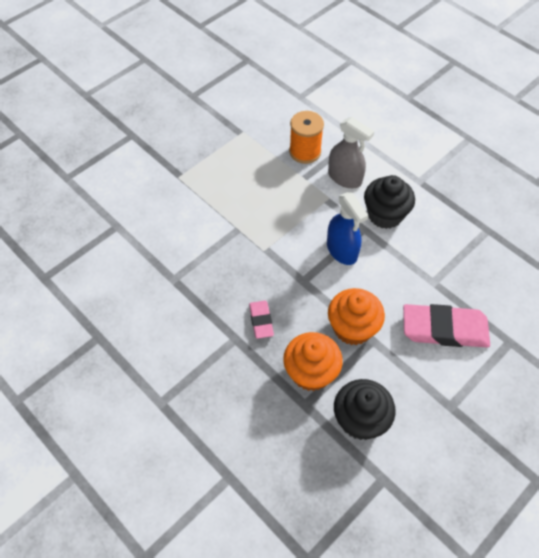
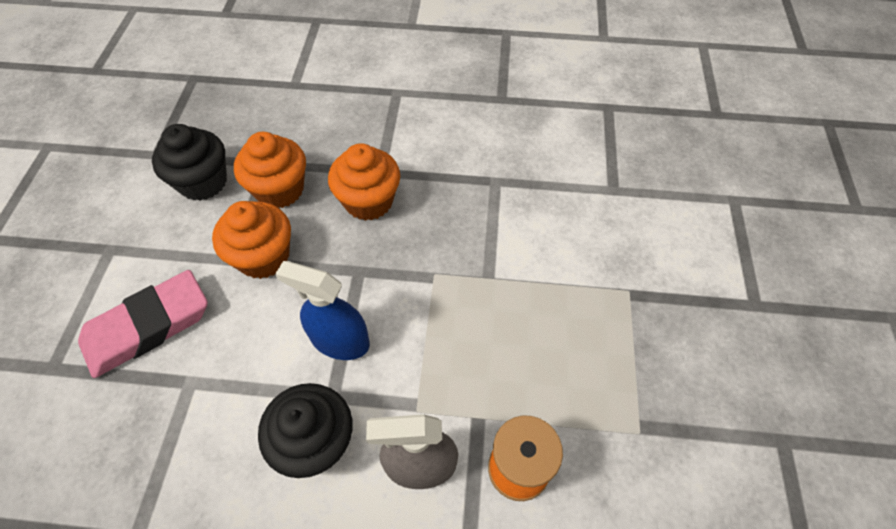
camera: 140 degrees right, 0 degrees up
(261, 321) = (368, 201): pink eraser -> orange cupcake

